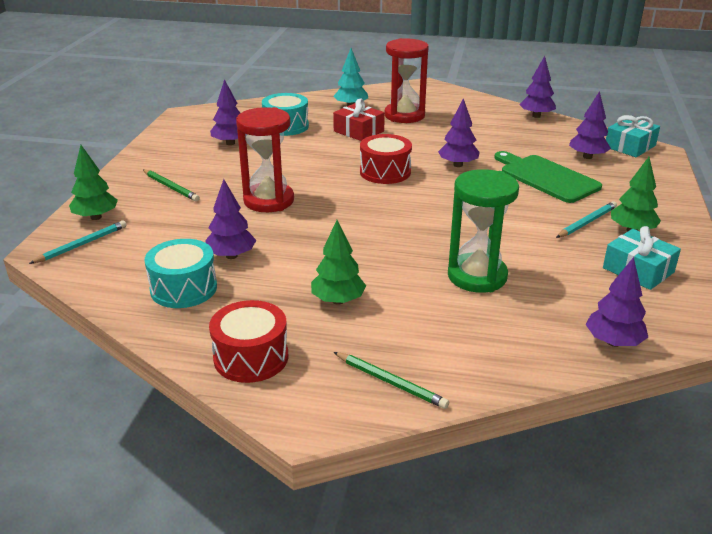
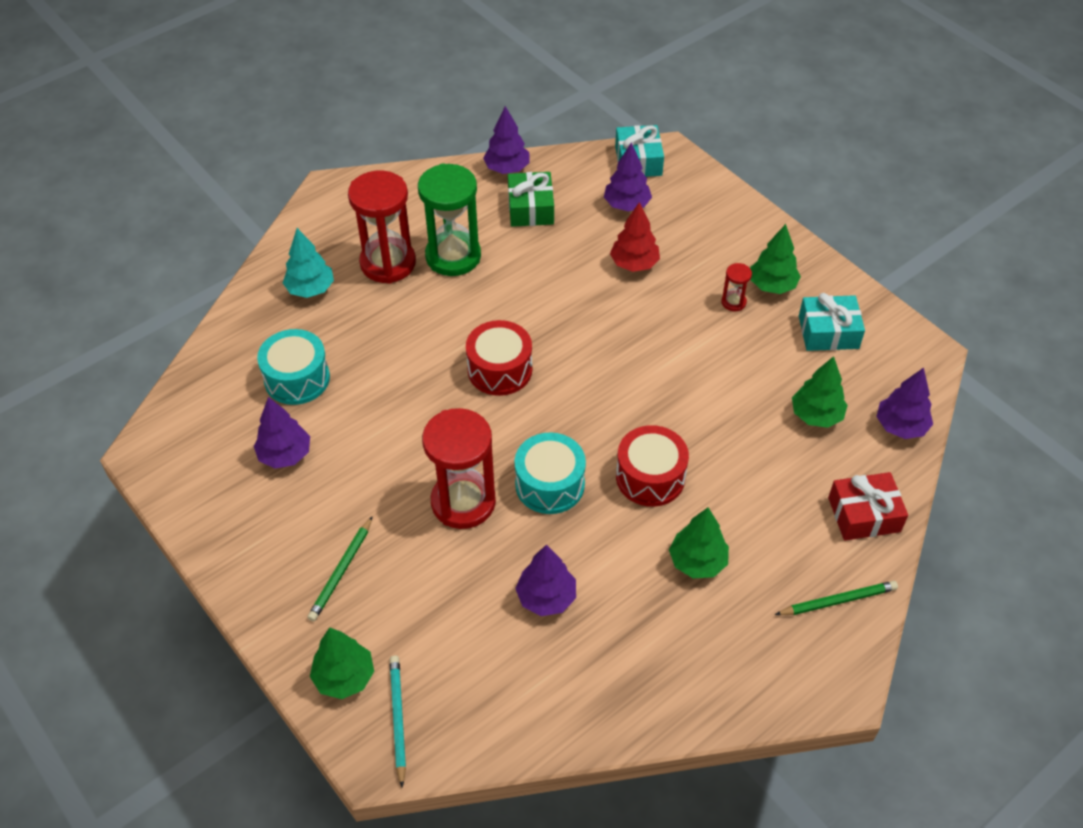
camera: 50 degrees left, 20 degrees up
(171, 187) = (341, 571): green pencil -> green pencil turned 120 degrees clockwise
(184, 288) = (572, 670): turquoise drum -> turquoise drum (550, 484)
(251, 357) = (729, 677): red drum -> red drum (650, 477)
(358, 131) = (383, 326): red gift -> red gift (864, 514)
(458, 165) = (544, 305): purple tree -> none
(477, 276) = (746, 439): green hourglass -> green hourglass (453, 256)
(522, 133) = (530, 208): none -> green gift
(546, 177) = (634, 264): green cutting board -> red tree
(551, 297) = (816, 415): none -> green tree
(587, 222) = (733, 302): turquoise pencil -> red hourglass

